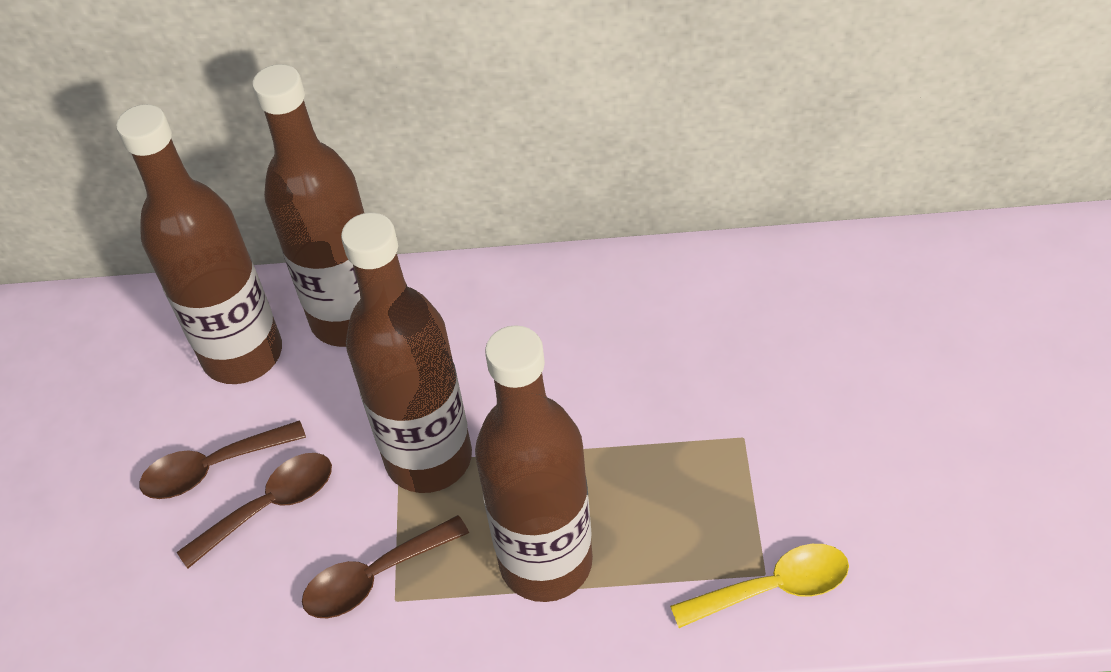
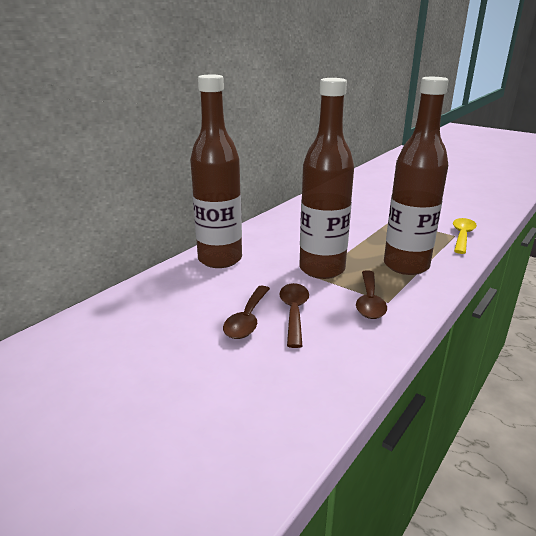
camera: 55 degrees left, 25 degrees down
(242, 354) = (193, 288): brown bottle -> none

